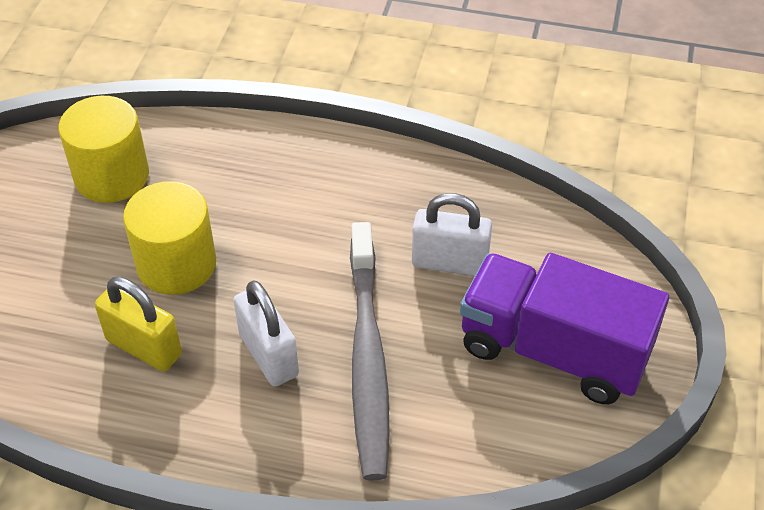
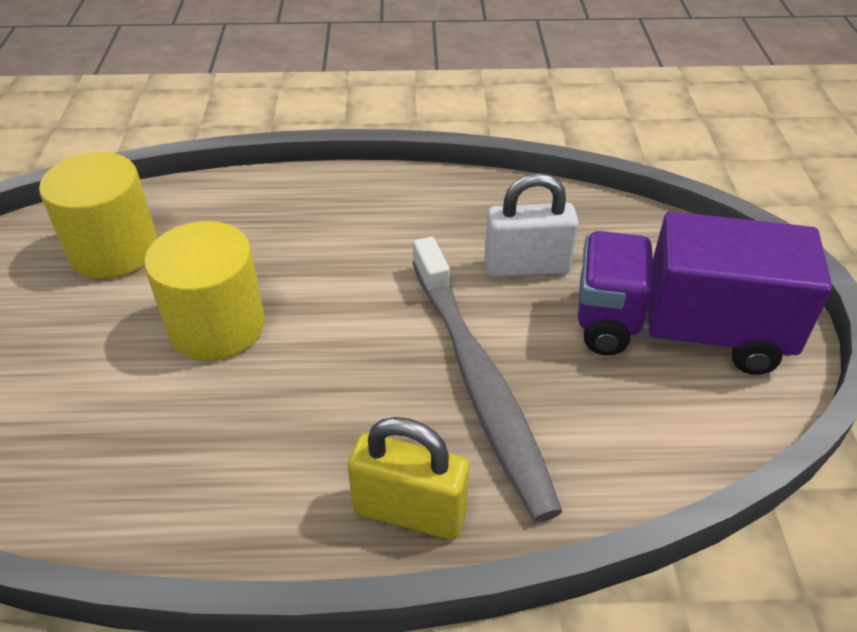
camera: 15 degrees left, 5 degrees down
(144, 347) = (201, 426): yellow padlock -> yellow padlock (409, 512)
(268, 355) = (360, 402): white padlock -> none

